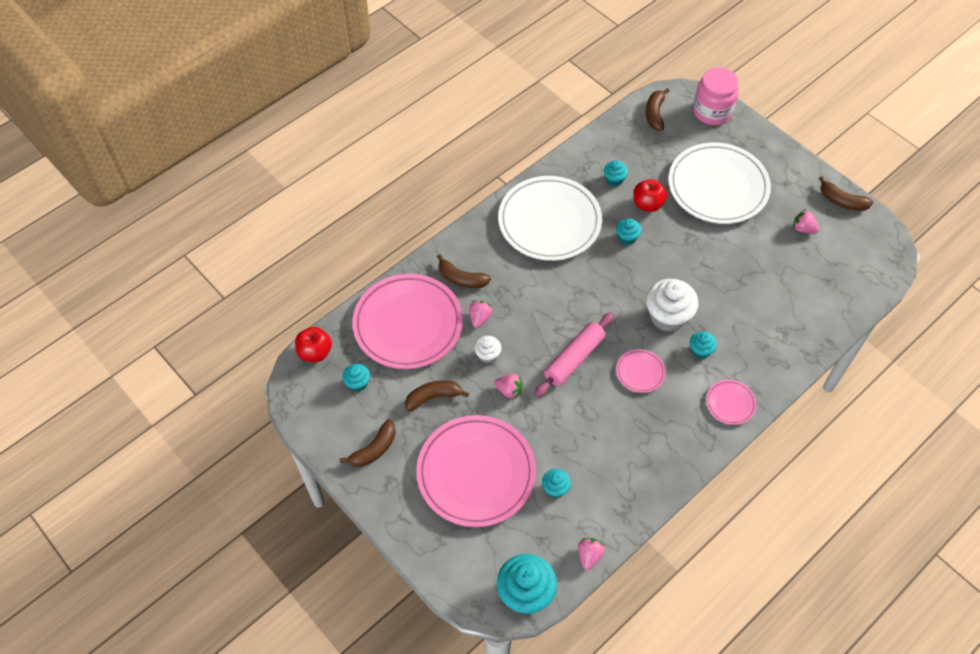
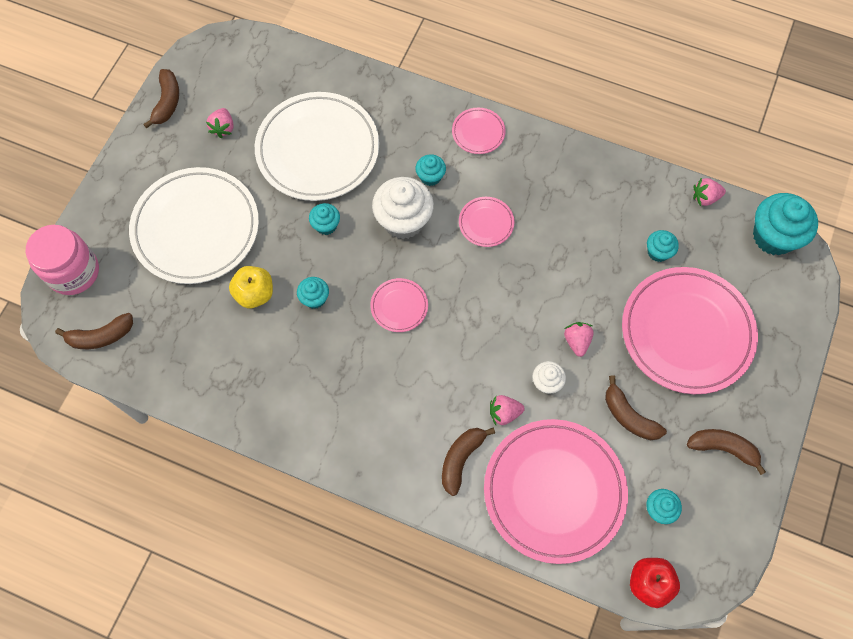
camera: 115 degrees left, 10 degrees up
(461, 279) = (461, 459): brown banana -> brown banana turned 150 degrees counterclockwise
(549, 221) = (329, 393): white plate -> white plate (318, 150)
(574, 359) = (503, 292): pink rolling pin -> none
(595, 286) = (399, 306): none -> pink plate
(614, 180) = (231, 344): turquoise cupcake -> turquoise cupcake (326, 225)
(647, 204) = (255, 294): red apple -> yellow apple

